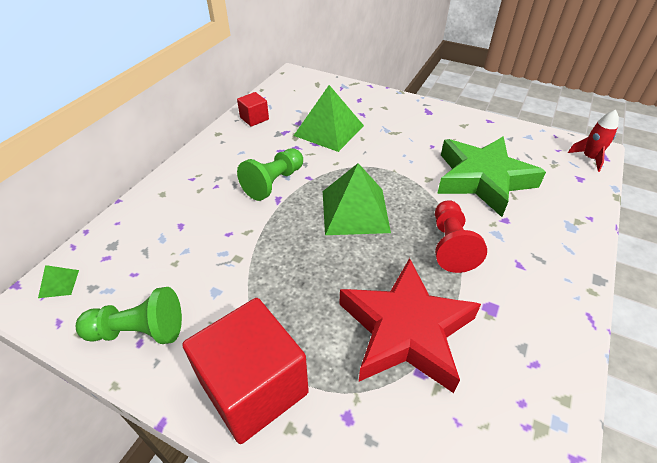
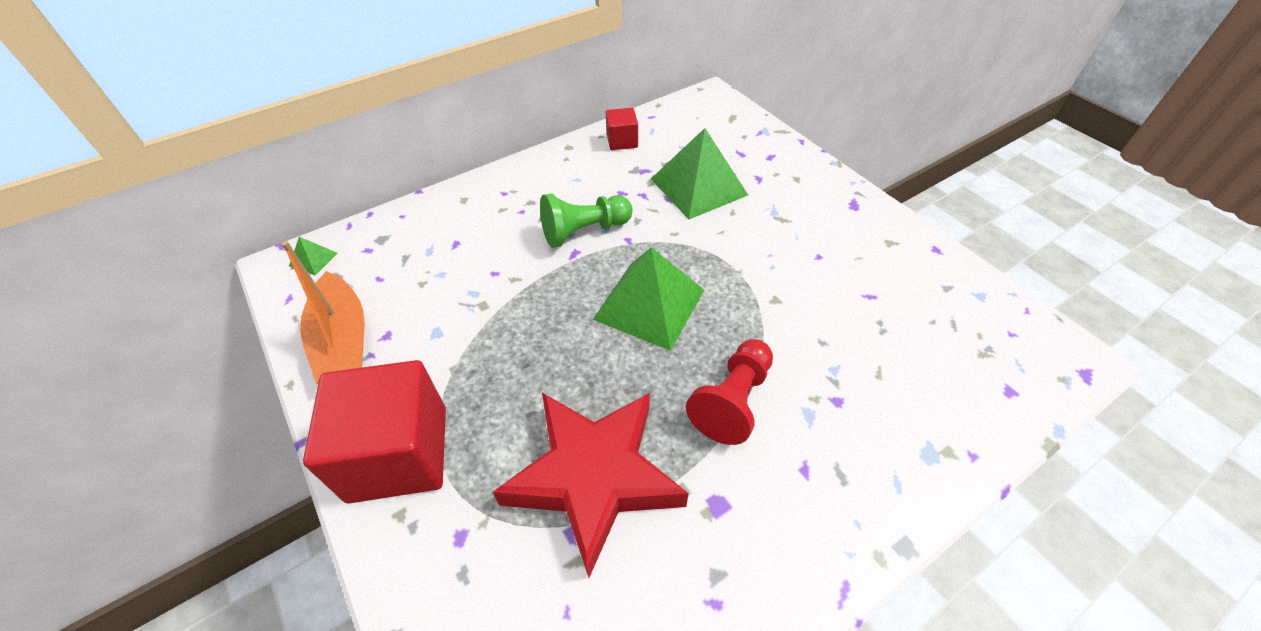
camera: 30 degrees right, 5 degrees up
(139, 331) = (343, 340): green pawn -> orange boat
(483, 179) = (852, 331): green star -> none
(589, 158) = (1055, 367): red rocket -> none

